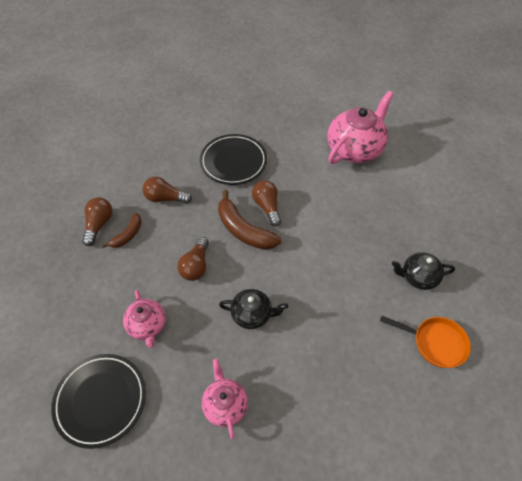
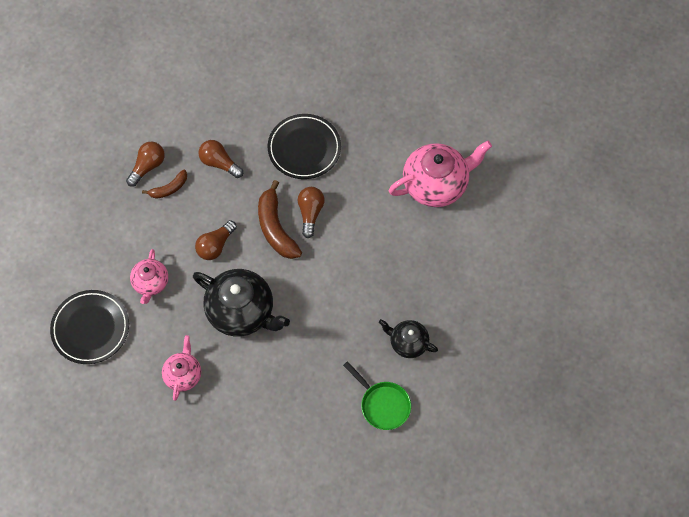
camera: 25 degrees right, 10 degrees up
(252, 314) = (242, 312): black teapot -> black teapot, size x1.79
(435, 343) = (382, 404): orange pan -> green pan

